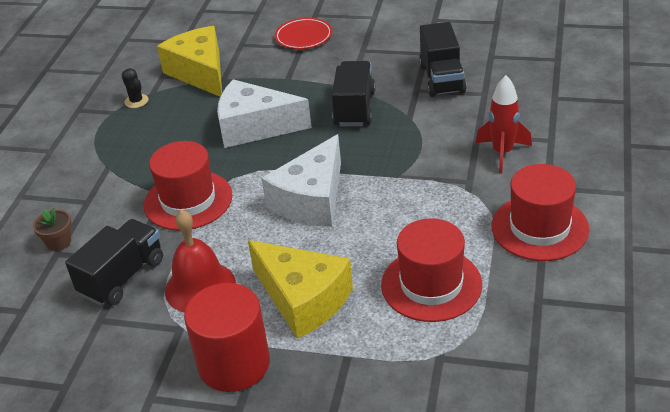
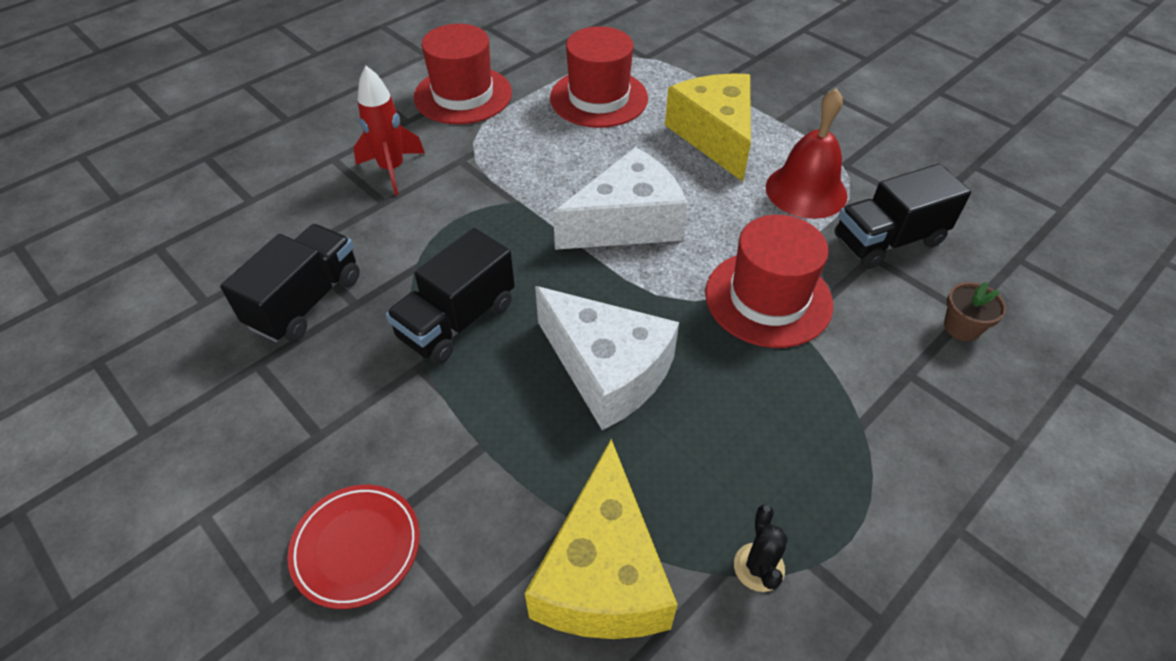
camera: 150 degrees left, 10 degrees up
(234, 364) = (808, 118): red cylinder -> none

